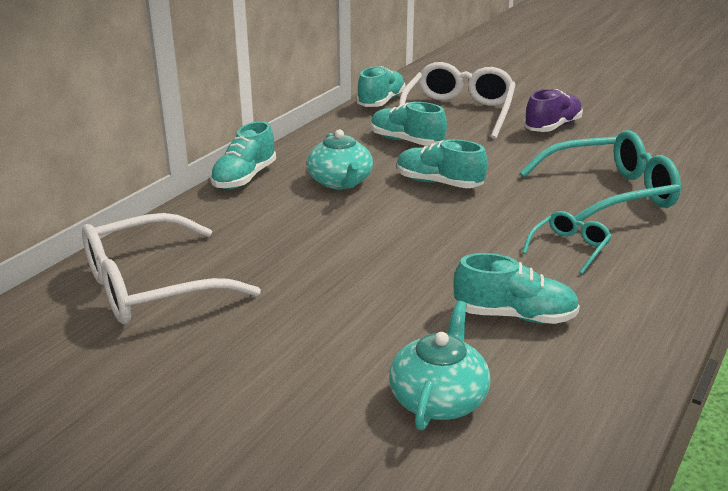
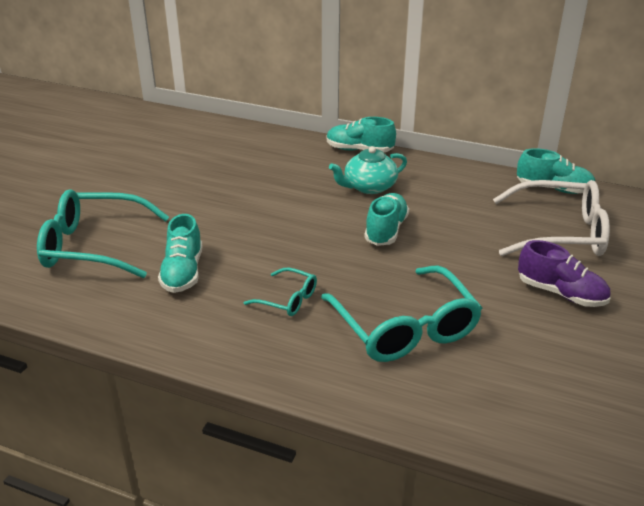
camera: 80 degrees right, 5 degrees up
(151, 286) = (208, 145): white glasses -> none
(406, 141) = (466, 209): turquoise shoe -> none
(438, 398) = (94, 246): turquoise teapot -> turquoise glasses

